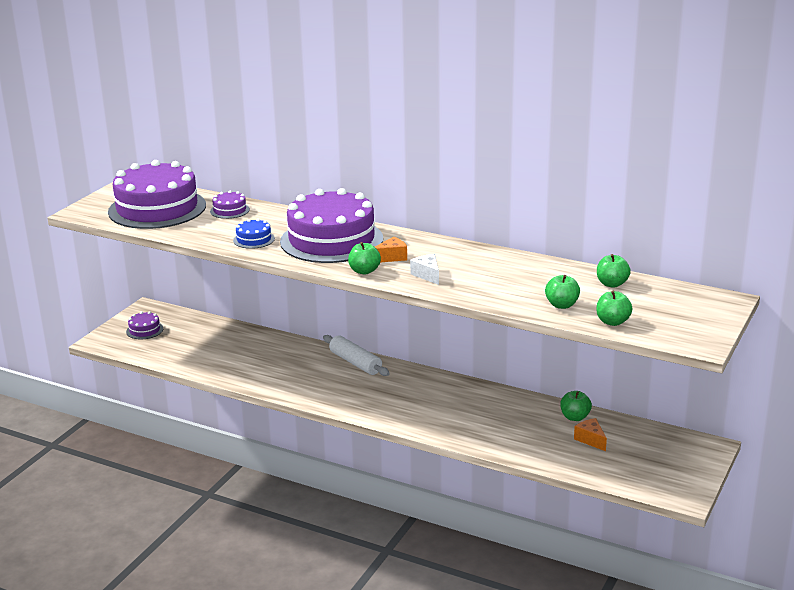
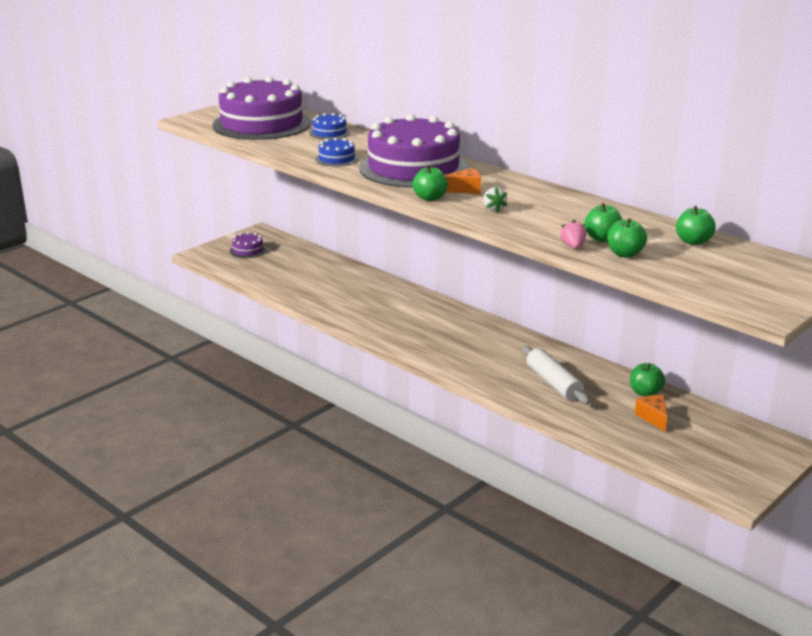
camera: 15 degrees right, 0 degrees up
(229, 210) = (329, 133): purple cake -> blue cake
(355, 363) = (436, 307): white rolling pin -> white rolling pin (553, 383)
(427, 275) = (493, 209): white cheese -> white strawberry
(515, 304) = (573, 247): none -> pink strawberry
(612, 322) = (674, 277): green apple -> green apple (602, 238)

